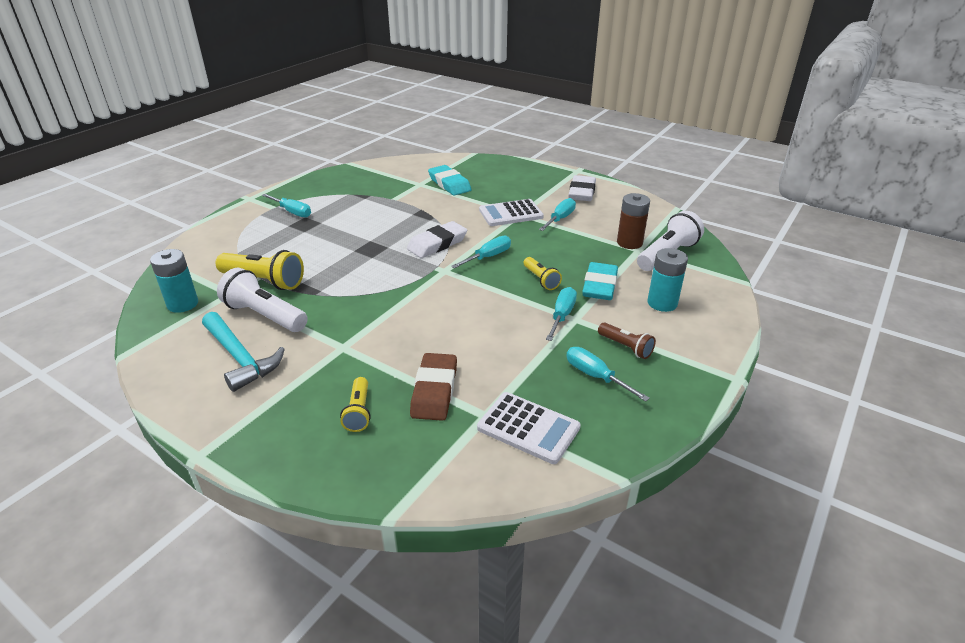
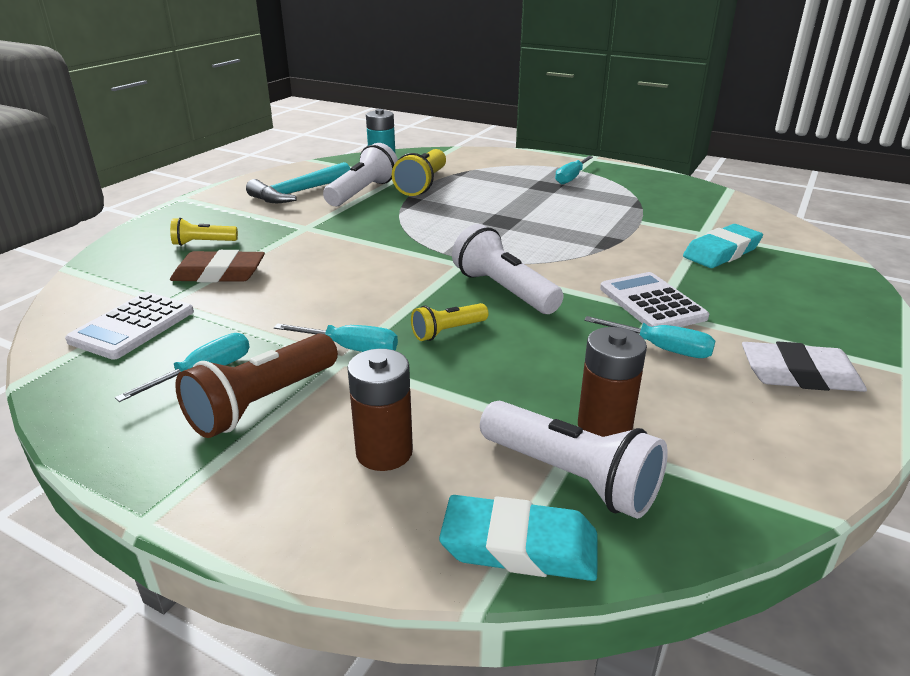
camera: 85 degrees right, 5 degrees down
(437, 244) = (529, 255): white eraser -> none
(488, 257) = (504, 290): turquoise screwdriver -> white flashlight
(599, 285) = (437, 385): turquoise eraser -> turquoise eraser (519, 546)
(626, 347) = (262, 403): brown flashlight -> brown flashlight, size x1.76
(662, 303) = (384, 452): turquoise battery -> brown battery

